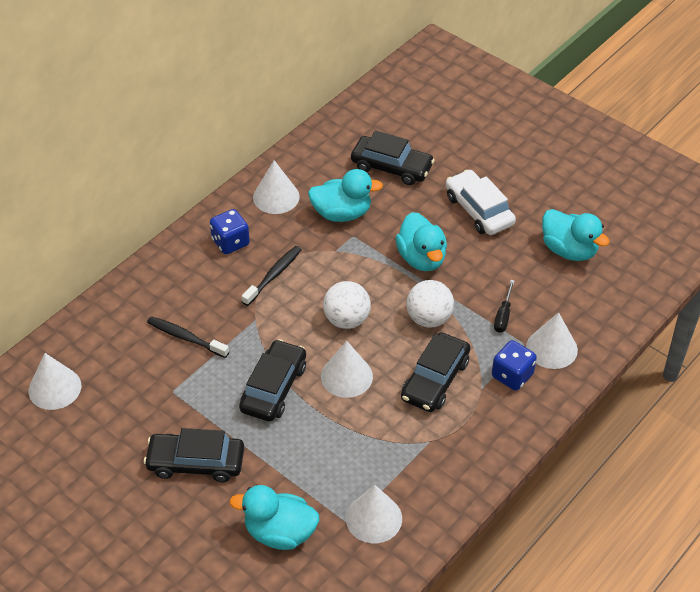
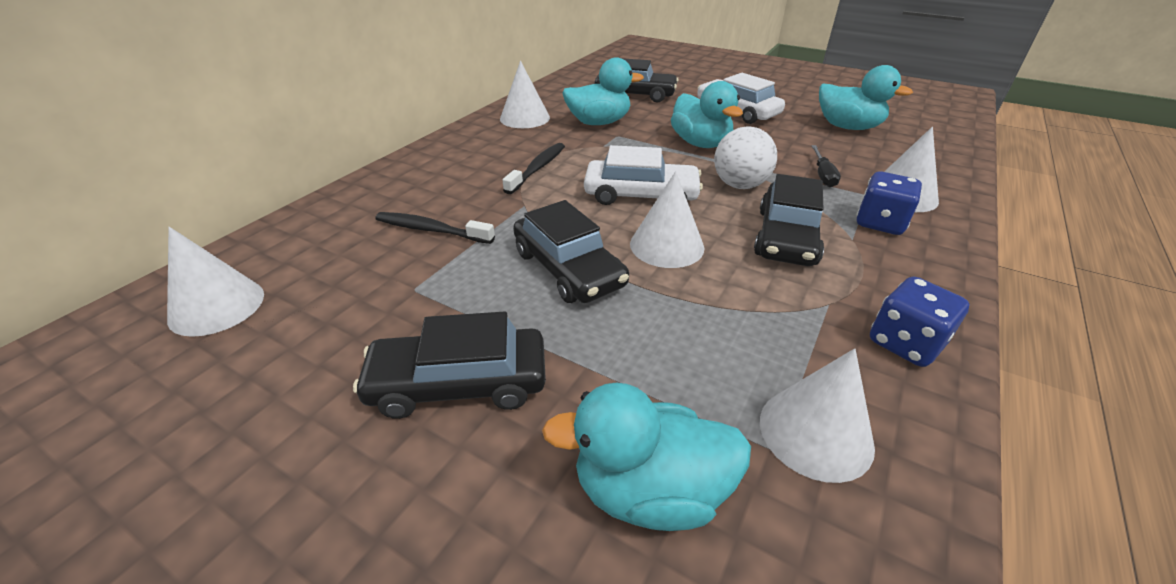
camera: 10 degrees left, 10 degrees down
(230, 242) = (480, 149): blue dice -> blue dice (905, 343)
(274, 388) = (568, 268): black car -> black car turned 135 degrees clockwise
(346, 319) = (641, 195): white ball -> white car

